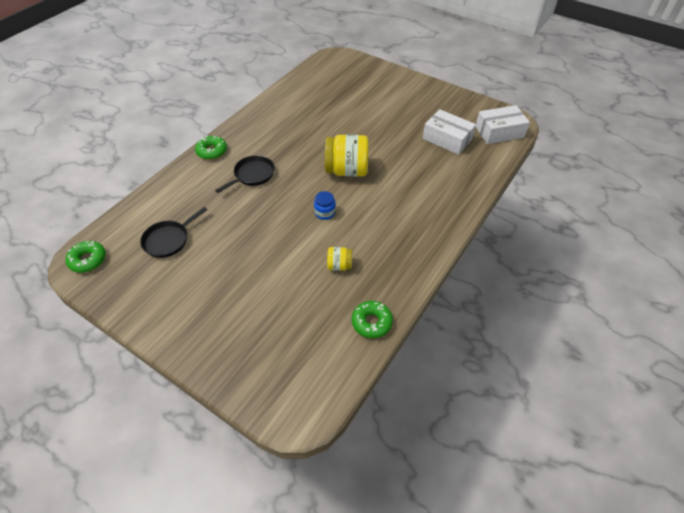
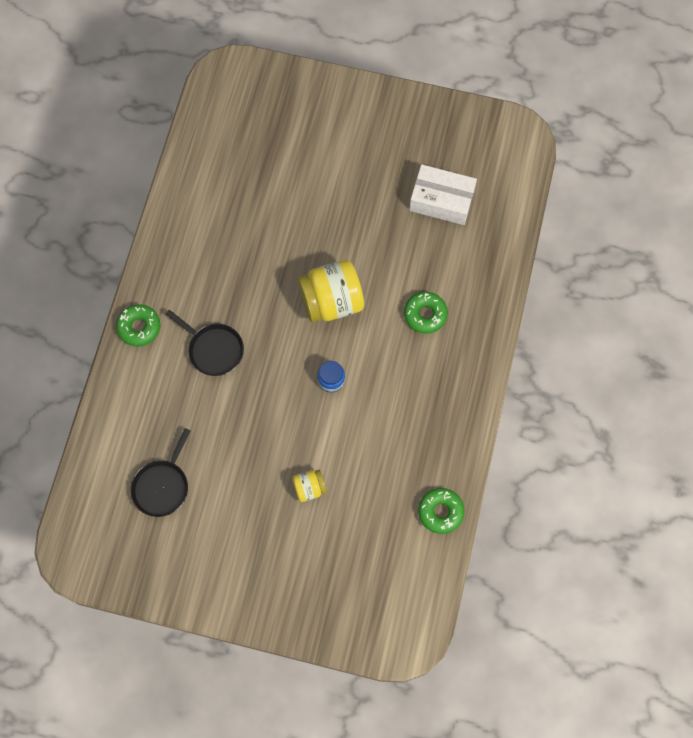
camera: 20 degrees left, 20 degrees up
(88, 260) = (83, 547): green donut -> green donut (425, 314)
(252, 175) = (214, 350): black pan -> black pan turned 105 degrees clockwise
(339, 265) = (378, 451): yellow jar -> yellow jar (309, 488)
(499, 132) = (505, 164): white box -> none

